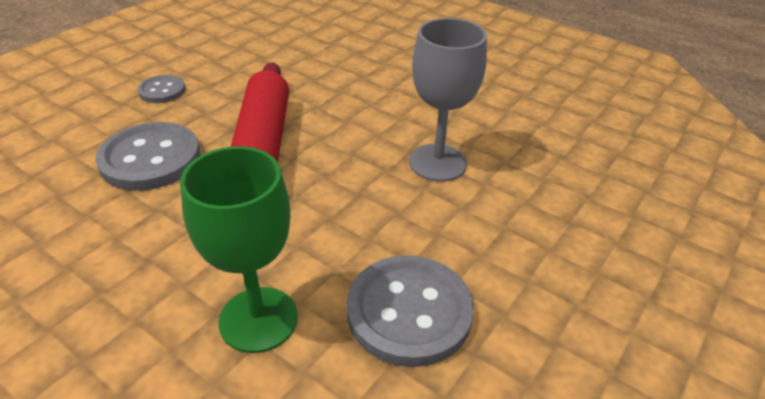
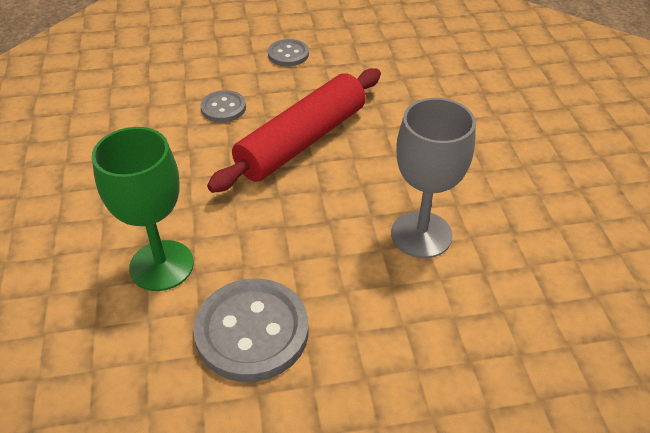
camera: 45 degrees right, 5 degrees up
(150, 159) = (223, 108): grey button -> grey button, size x0.54

